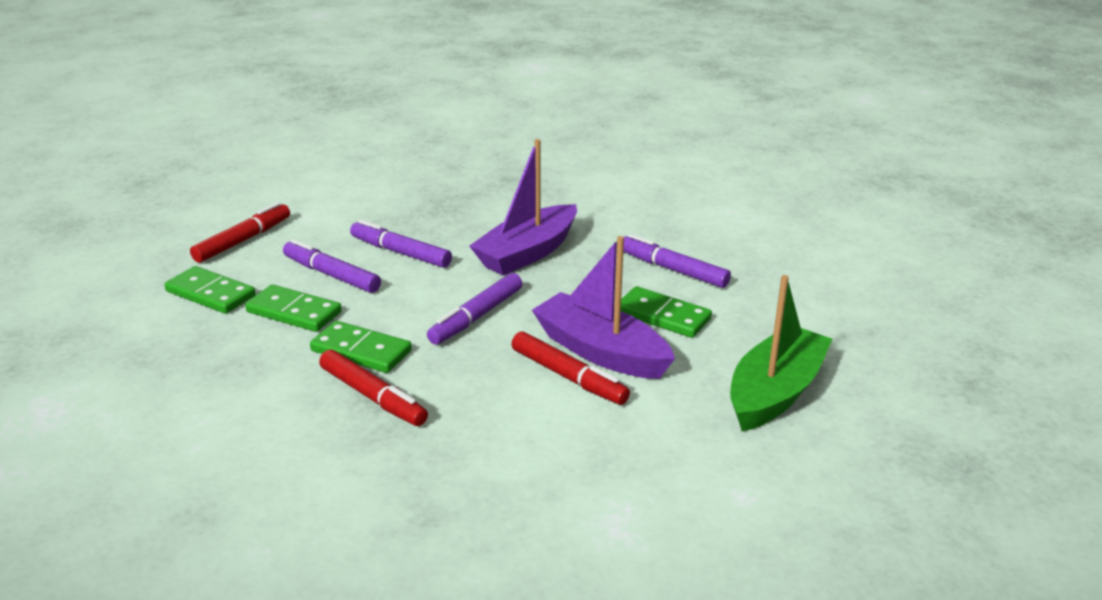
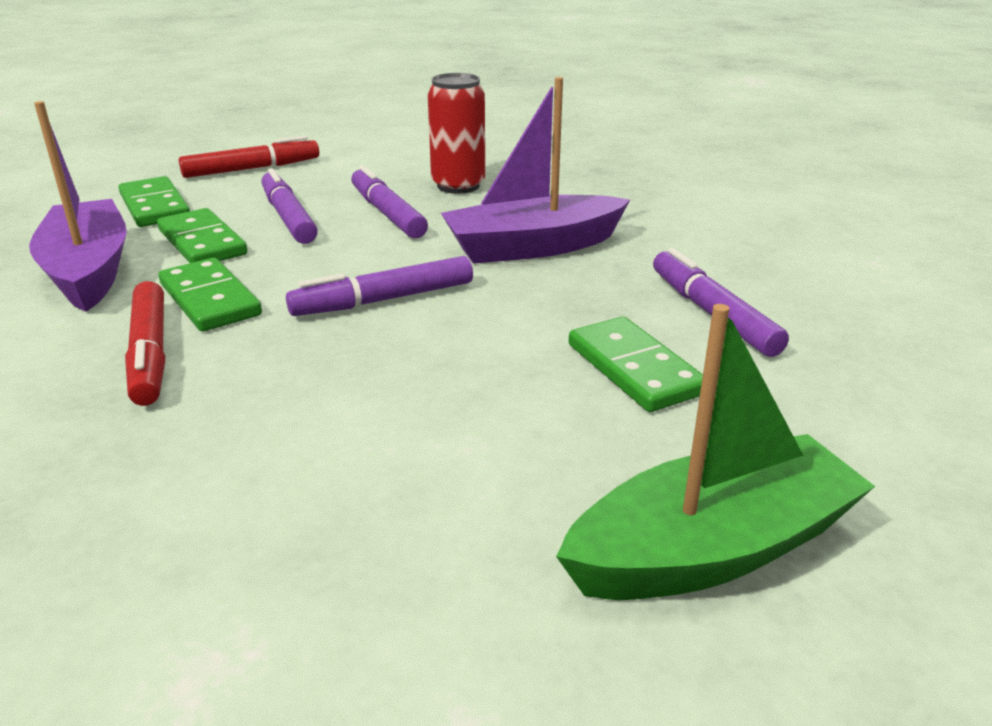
camera: 30 degrees right, 0 degrees up
(424, 216) = (458, 186): none -> red can
(568, 377) = (407, 409): red marker -> none
(601, 351) = (491, 389): purple boat -> purple boat (89, 271)

